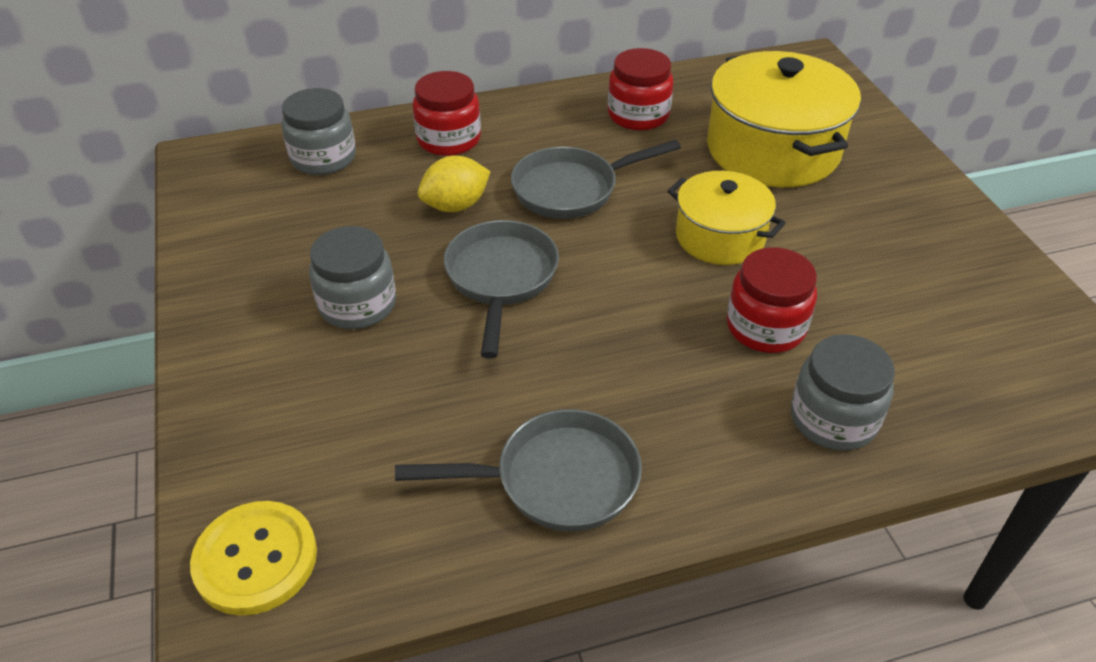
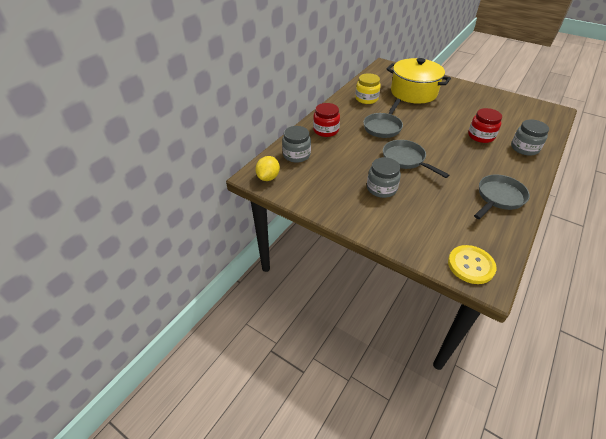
camera: 40 degrees left, 0 degrees up
(455, 206) = (360, 147): yellow lemon -> yellow lemon (268, 177)
(638, 115) = (366, 99): red jar -> yellow jar
(720, 237) = (437, 120): yellow pot -> none

